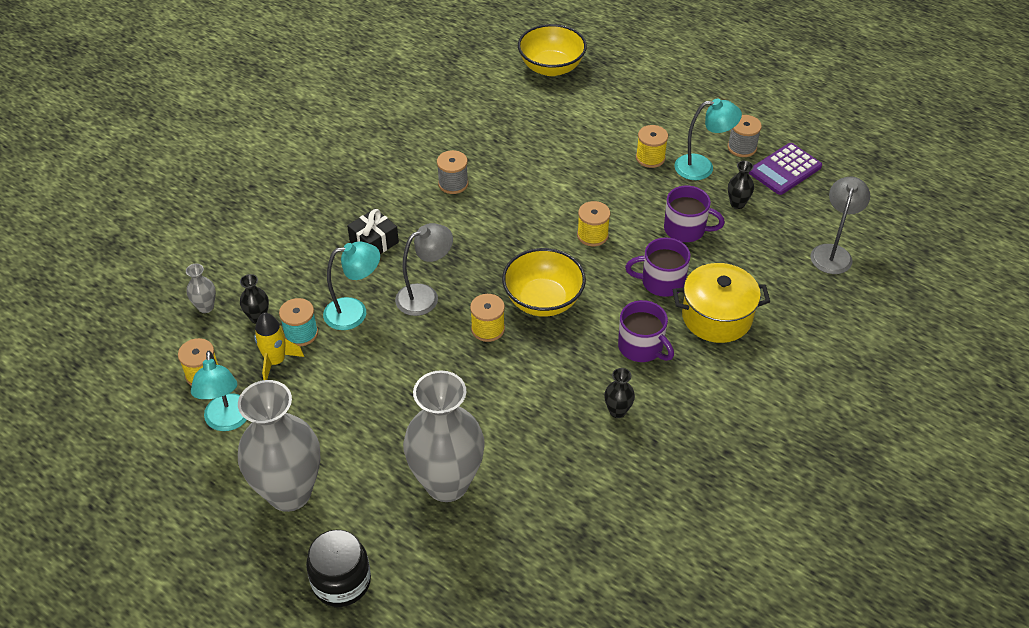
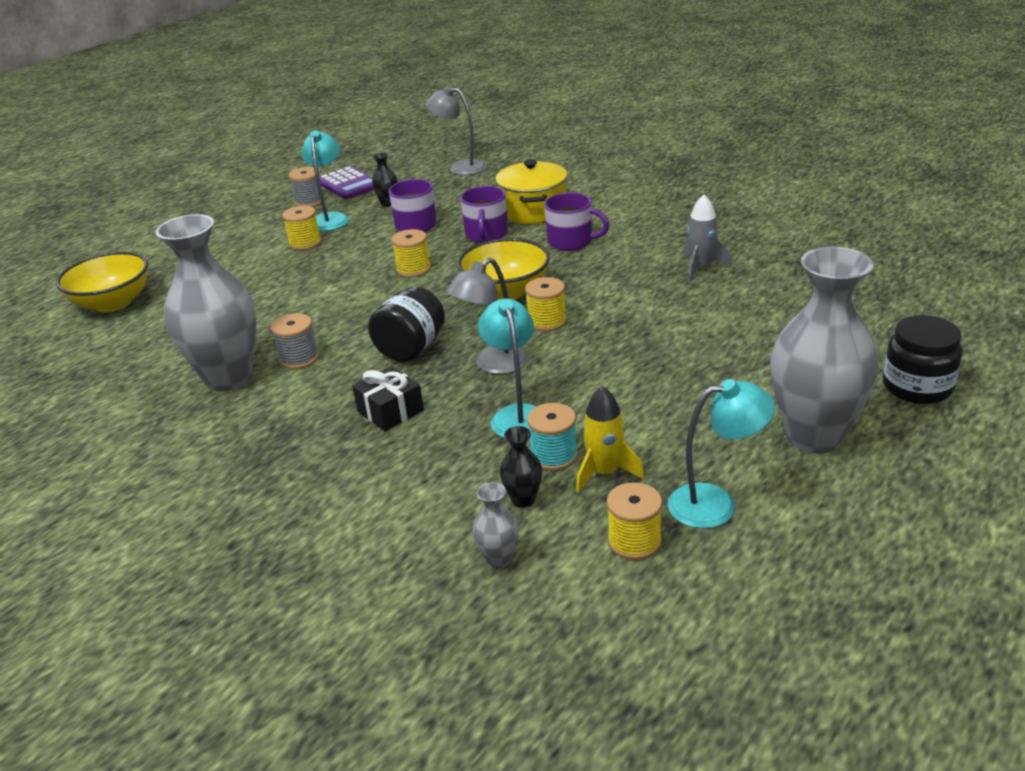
camera: 85 degrees left, 15 degrees down
(425, 296) = (493, 365): grey lamp -> grey lamp turned 105 degrees counterclockwise
(447, 483) = (765, 332): grey vase -> grey vase (229, 378)
(457, 245) = (411, 349): none -> black jar
(577, 448) = (701, 268): none -> grey rocket
(617, 411) = (652, 250): black vase -> none
(641, 347) = (571, 242): purple mug -> purple mug turned 60 degrees clockwise

